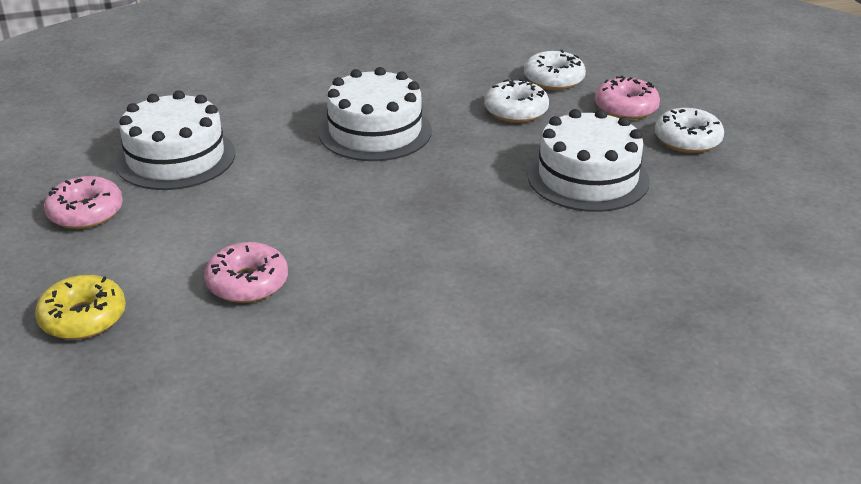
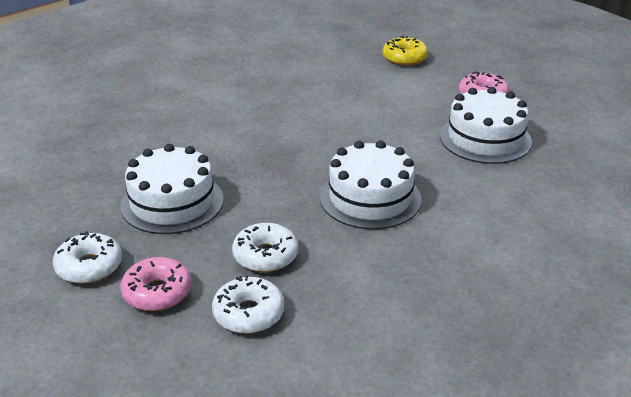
camera: 155 degrees right, 0 degrees up
(247, 283) = (345, 87): pink donut -> none

